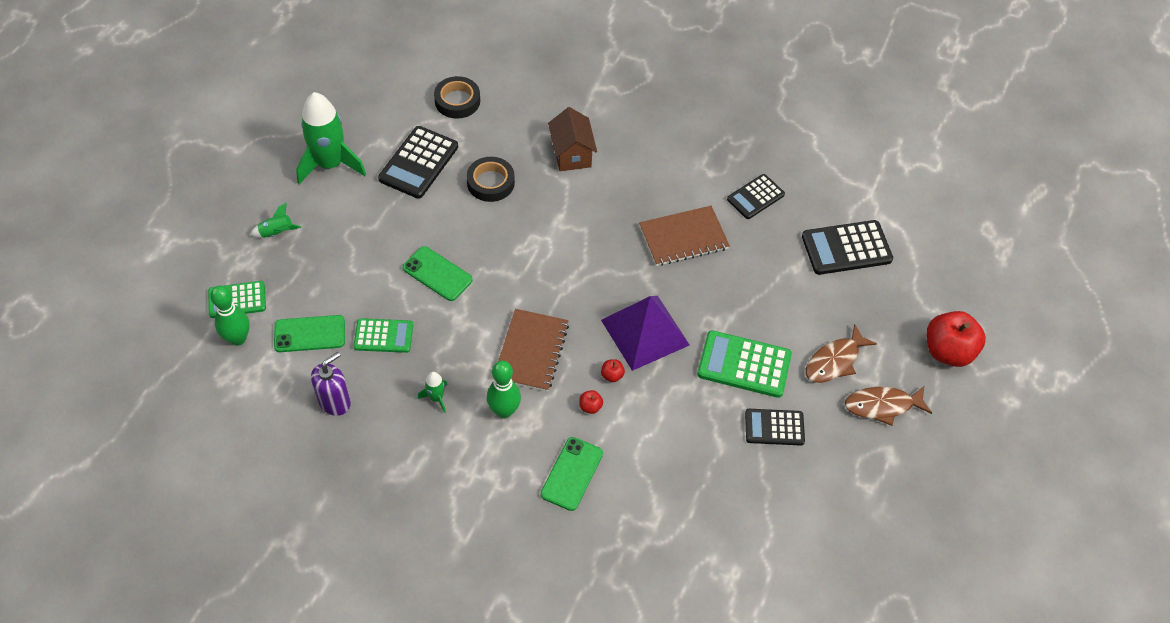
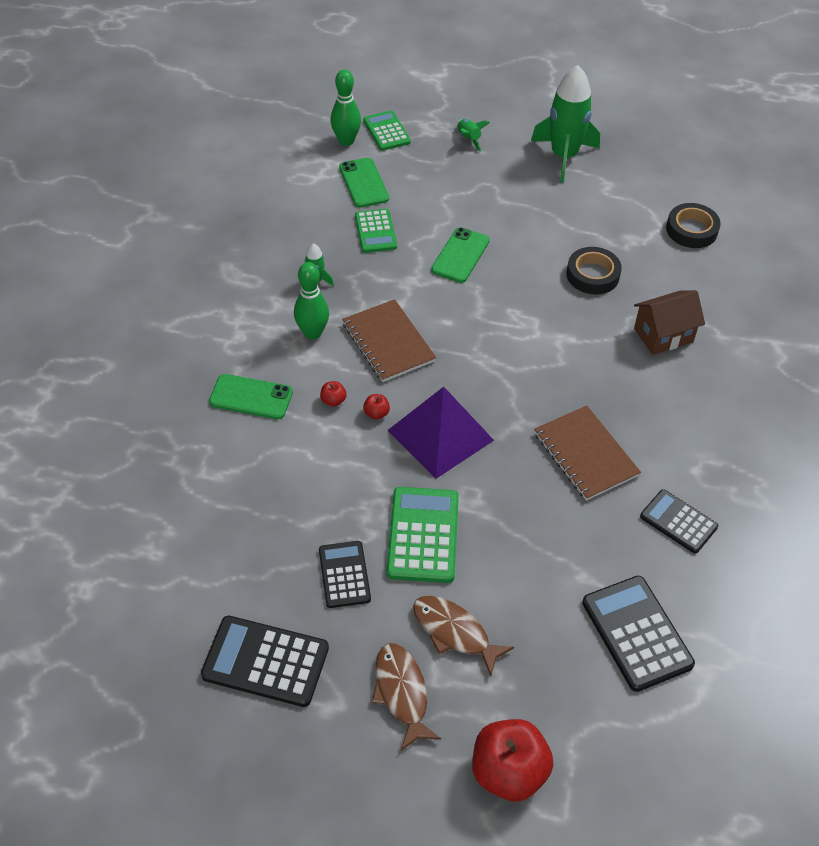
camera: 80 degrees right, 5 degrees down
(335, 401) = (296, 214): purple soap dispenser -> none
(419, 163) = (594, 216): black calculator -> black calculator (265, 662)
(531, 351) = (388, 342): brown notebook -> brown notebook turned 60 degrees clockwise

